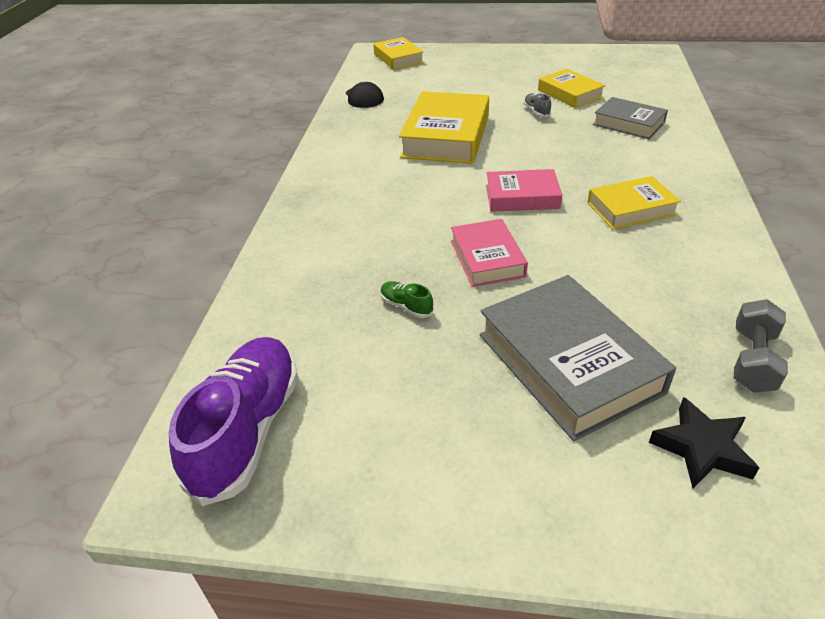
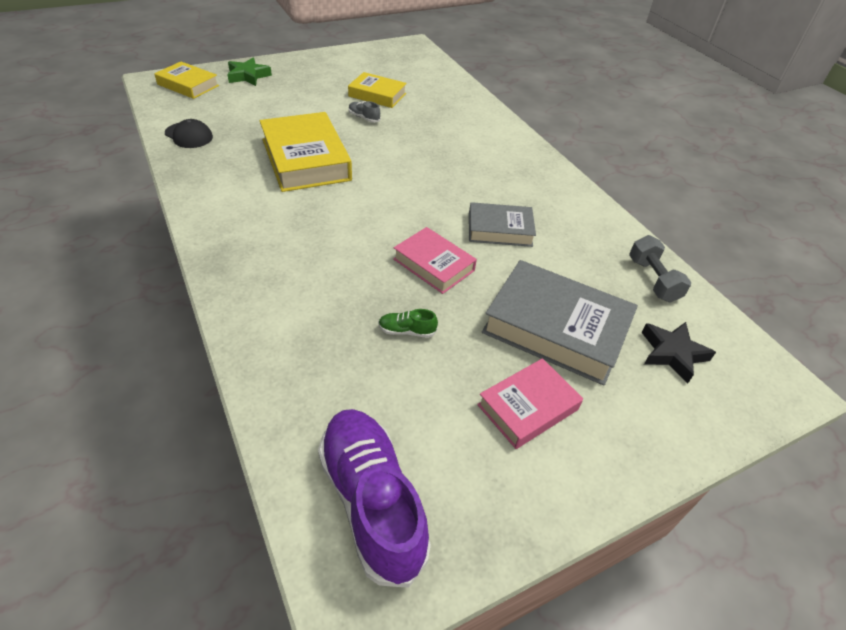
camera: 40 degrees left, 5 degrees up
(456, 58) = (248, 76): none -> green star
(522, 197) = (416, 201): pink book -> pink book (528, 407)
(628, 123) = (443, 114): grey book -> grey book (500, 229)
(631, 208) = (500, 188): yellow book -> none

